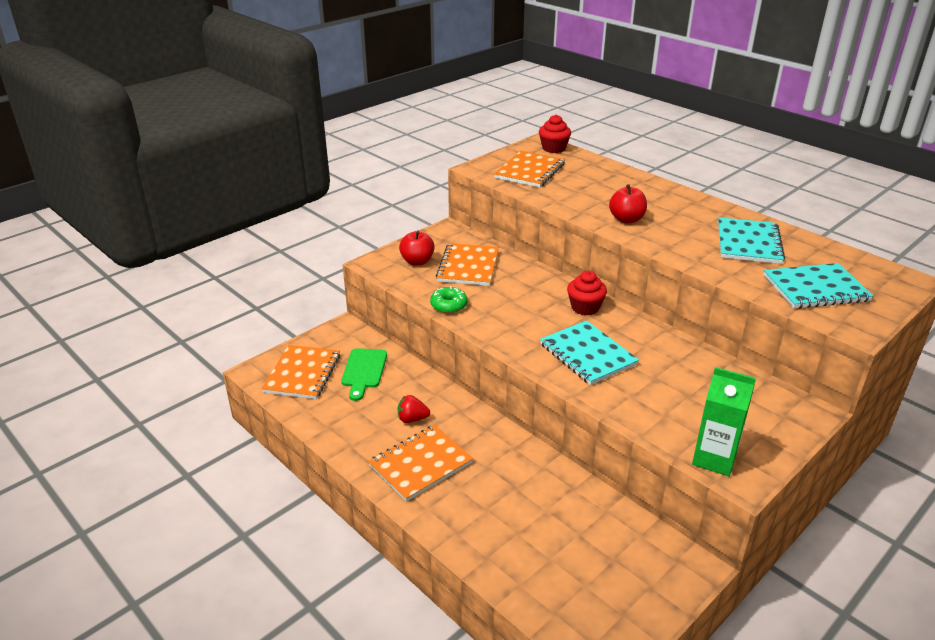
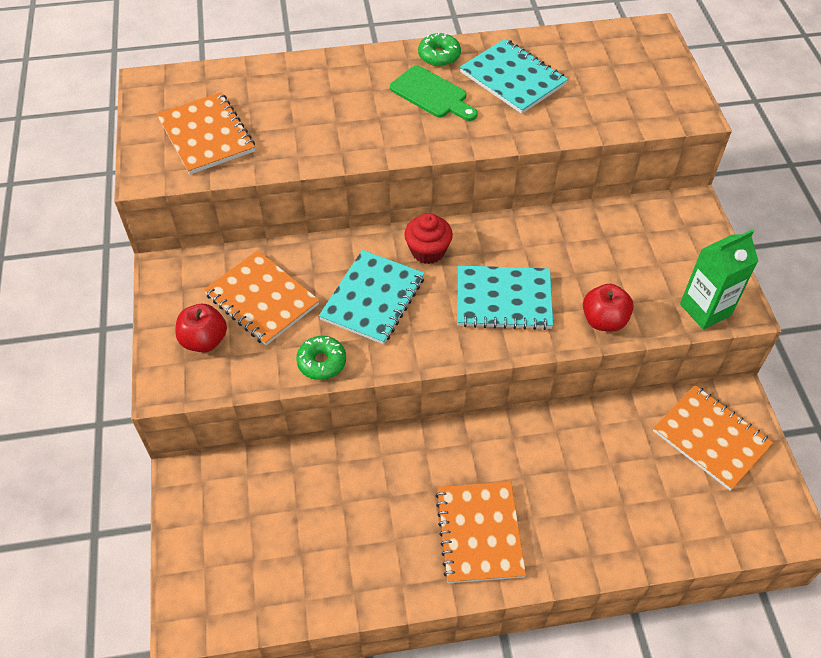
camera: 55 degrees left, 20 degrees up
(302, 374) = (235, 571): orange notebook -> orange notebook (711, 438)
(364, 371) = (285, 503): green cutting board -> green cutting board (432, 94)
(412, 419) = (405, 501): red strawberry -> none
(553, 148) = (175, 82): red cupcake -> none
(626, 219) = (391, 129): red apple -> red apple (604, 320)
(719, 211) = (439, 56): none -> green donut
(815, 288) = (619, 92): turquoise notebook -> turquoise notebook (373, 298)

